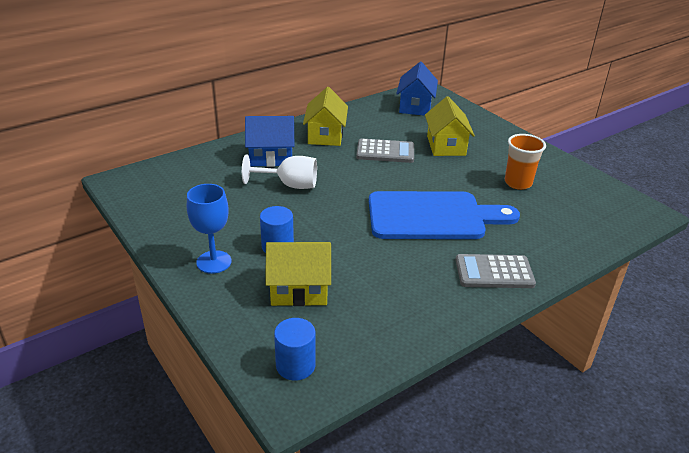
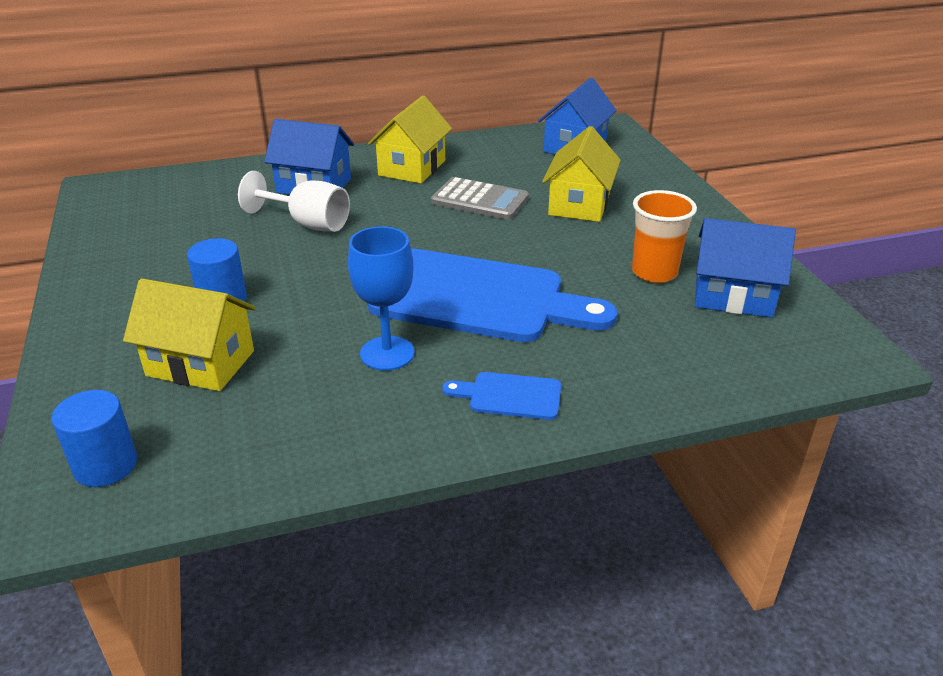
camera: 20 degrees right, 0 degrees up
(214, 262) = (123, 305): blue goblet -> blue goblet (387, 353)
(494, 272) = (509, 396): grey calculator -> blue cutting board
(568, 190) = (733, 296): none -> blue house

